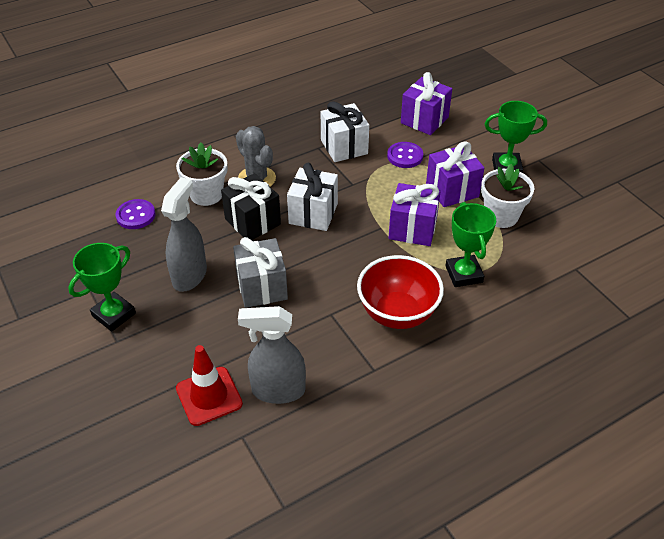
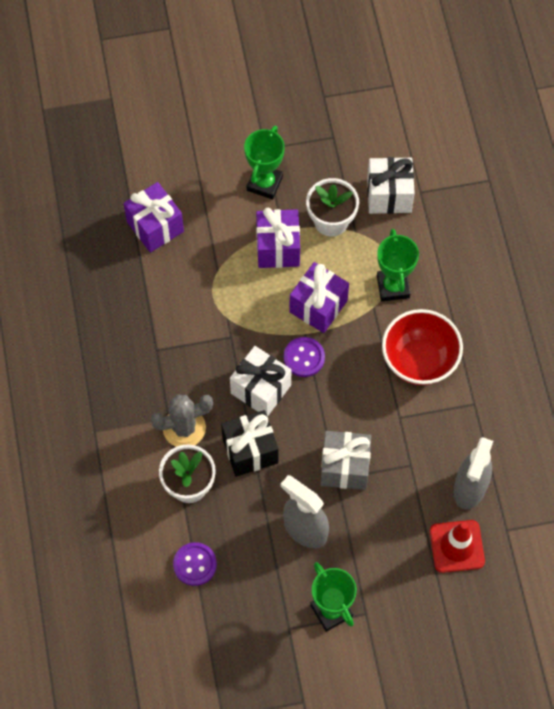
camera: 70 degrees left, 20 degrees up
(344, 147) = (167, 324): white gift -> white gift (389, 195)
(405, 156) = (207, 270): purple button -> purple button (304, 358)
(464, 274) = (393, 286): green trophy -> green trophy turned 75 degrees clockwise

